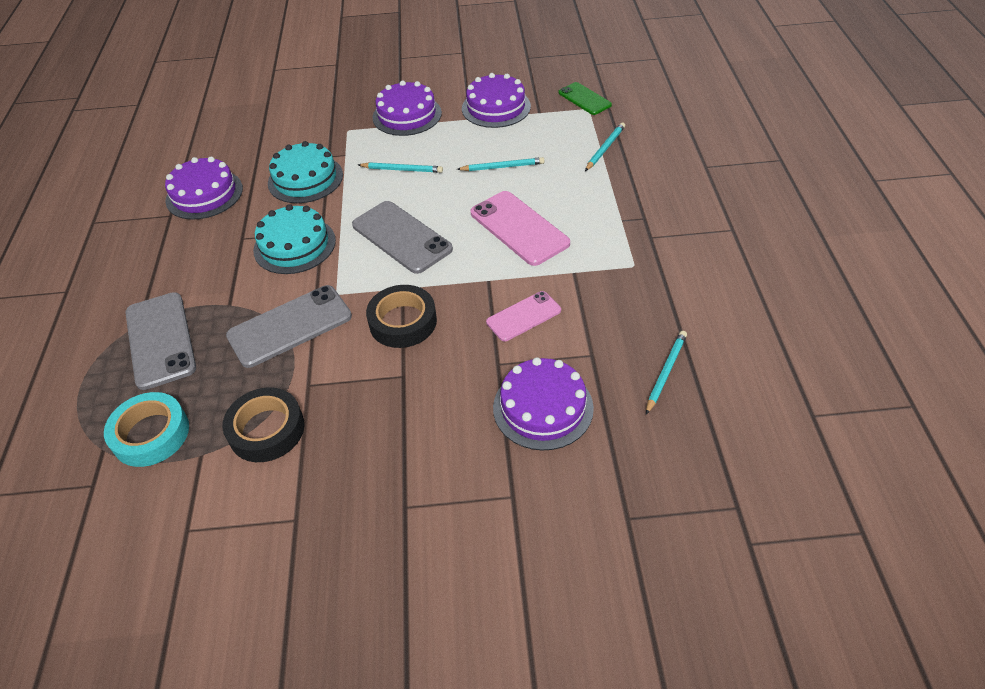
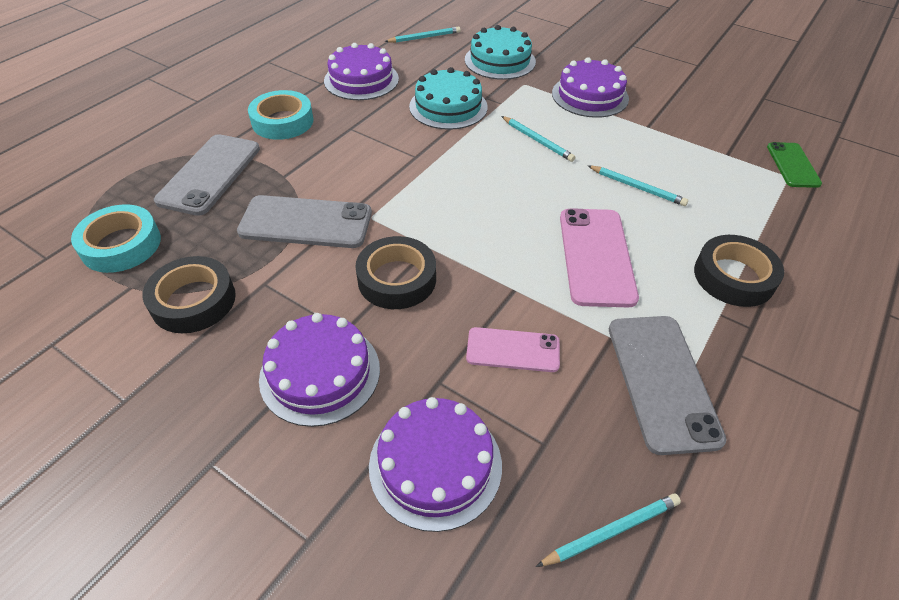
camera: 35 degrees right, 0 degrees up
(174, 264) = (282, 121): none -> turquoise tape
(294, 245) = (382, 156): turquoise cake -> turquoise cake (500, 61)
(401, 237) = (475, 200): grey phone -> grey phone (661, 381)
(496, 107) = (685, 129): purple cake -> purple cake (320, 373)
(605, 148) = (771, 227): turquoise pencil -> turquoise pencil (424, 37)
(610, 193) = (733, 277): none -> black tape

